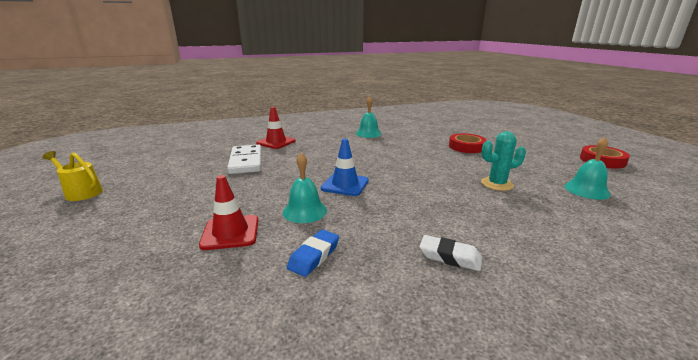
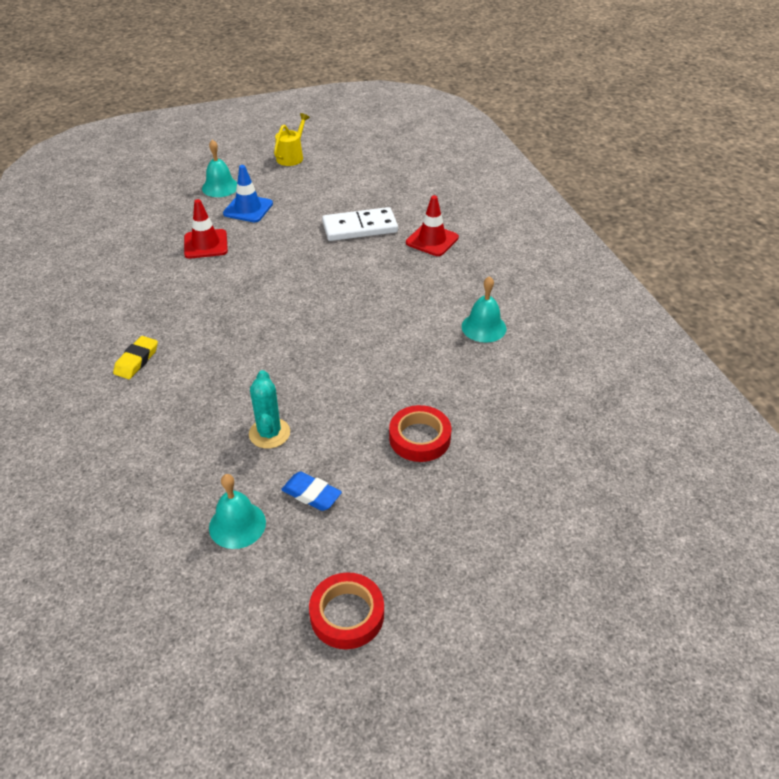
camera: 90 degrees right, 20 degrees up
(305, 211) = (232, 279): turquoise bell -> turquoise bell (220, 187)
(314, 256) = (161, 288): blue eraser -> blue eraser (311, 494)
(345, 185) = (286, 303): blue traffic cone -> blue traffic cone (248, 209)
(450, 257) = (137, 361): white eraser -> yellow eraser

